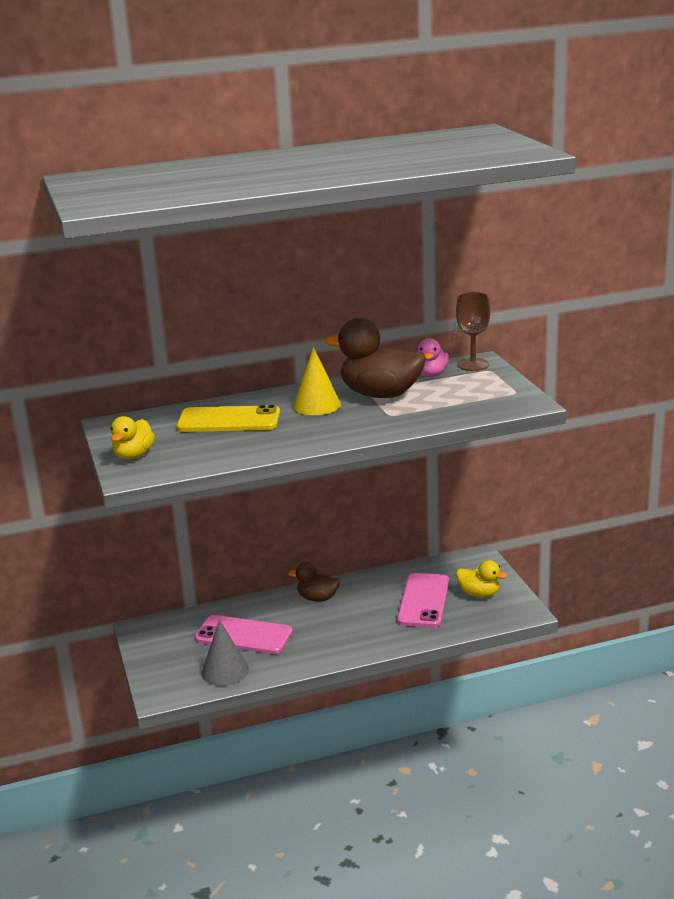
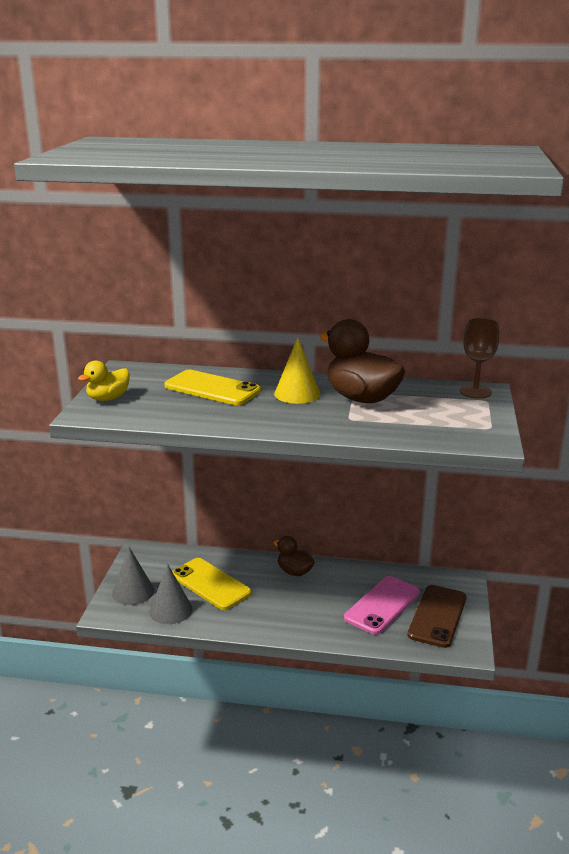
camera: 25 degrees right, 0 degrees up
(169, 668) = (133, 592): none -> grey cone
(243, 635) = (210, 584): pink phone -> yellow phone
(430, 374) = (426, 391): pink duck -> none
(479, 594) = (437, 616): yellow duck -> brown phone

